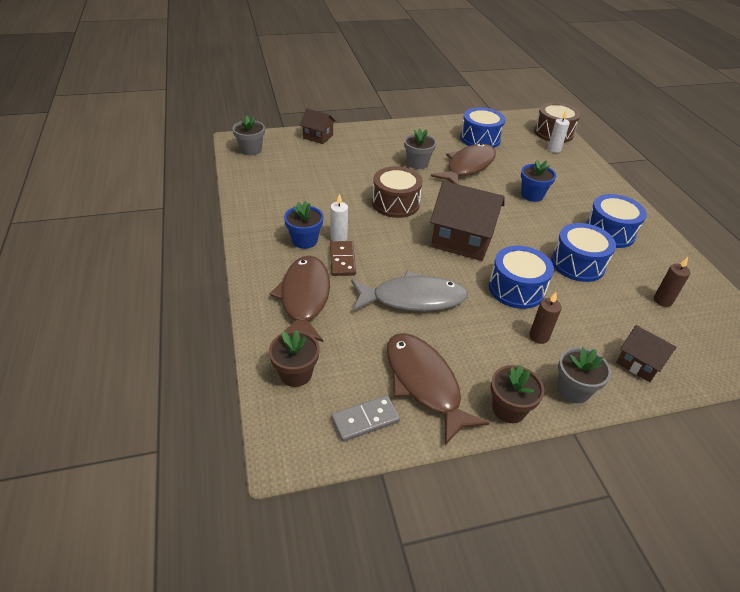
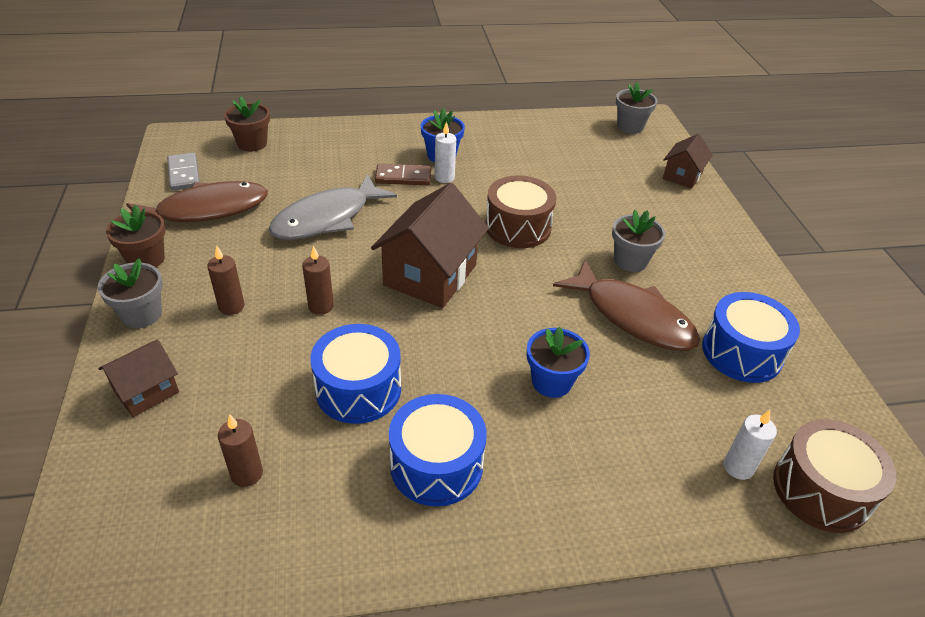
camera: 95 degrees right, 0 degrees up
(304, 298) = (347, 151): brown fish -> none
(413, 299) = (327, 218): grey fish -> grey fish turned 45 degrees clockwise
(516, 289) = (321, 306): blue drum -> brown candle

